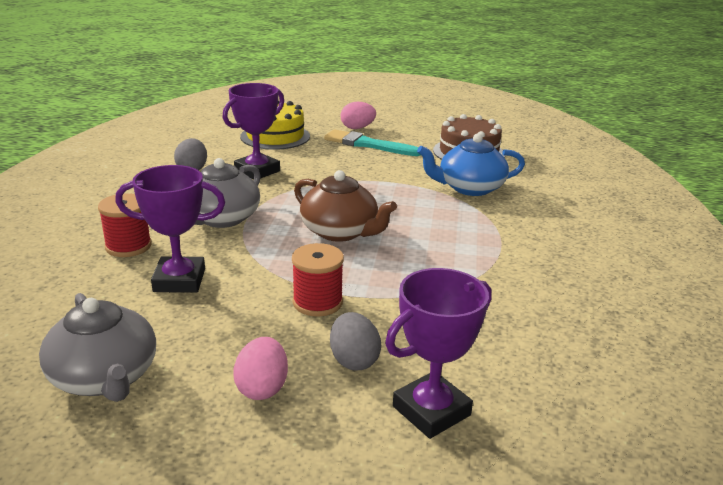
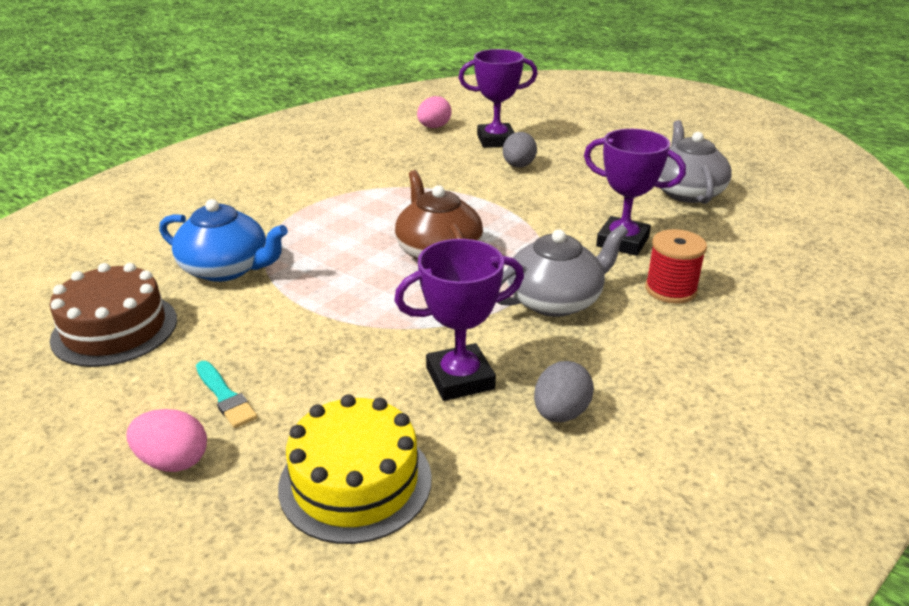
camera: 150 degrees left, 5 degrees up
(262, 388) = (585, 167): pink egg -> pink egg (434, 127)
(317, 302) = (514, 200): red spool -> none
(368, 144) = (225, 397): turquoise brush -> turquoise brush, size x0.60

